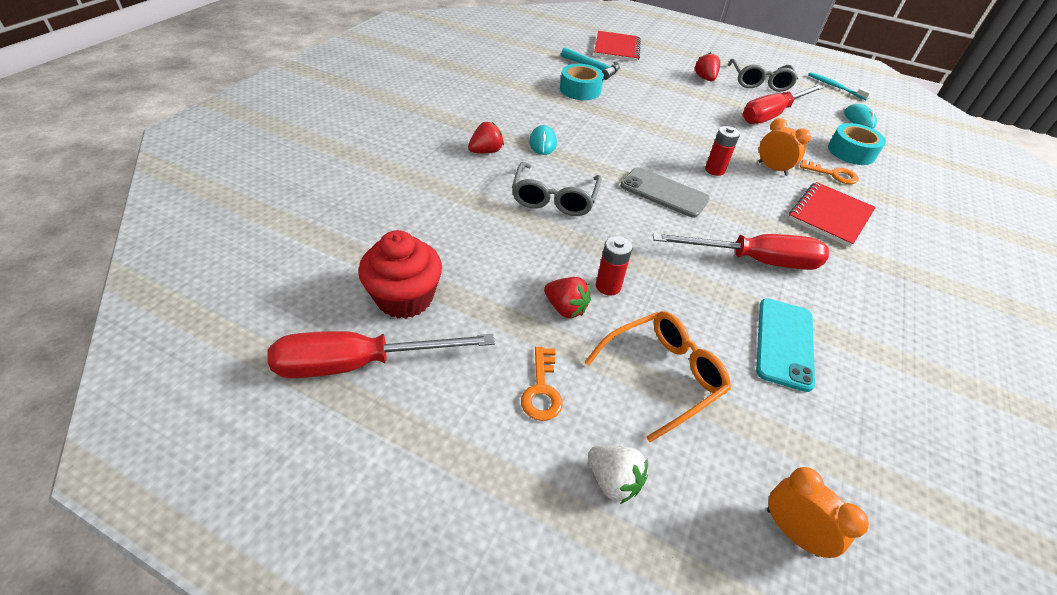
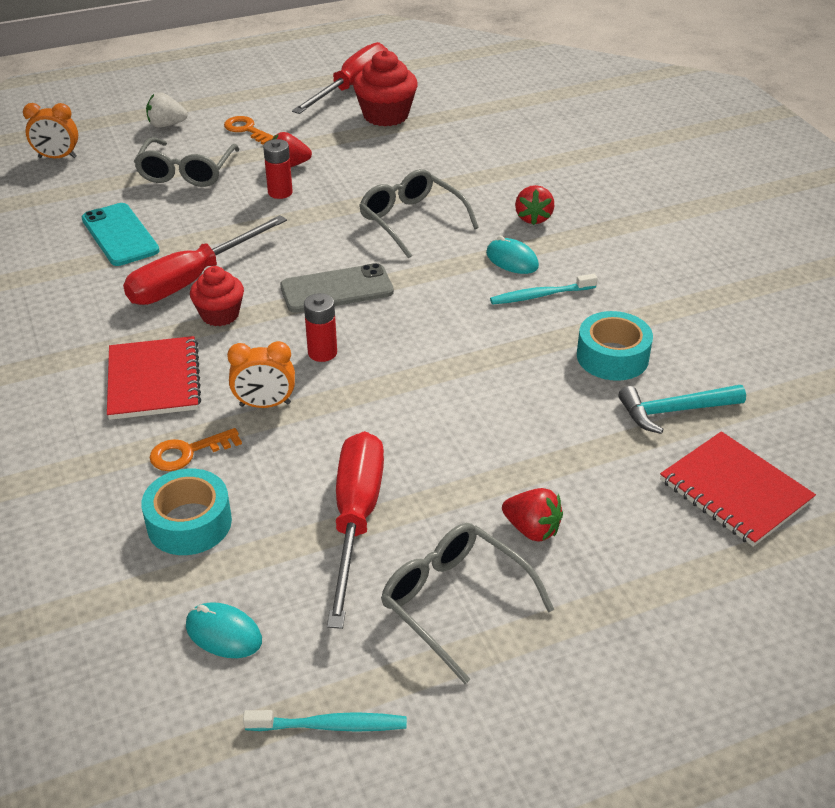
camera: 135 degrees right, 5 degrees down
(562, 123) = (540, 295): none -> turquoise toothbrush
(662, 376) = (186, 172): orange glasses -> grey glasses
(755, 225) = (220, 314): none -> red cupcake

